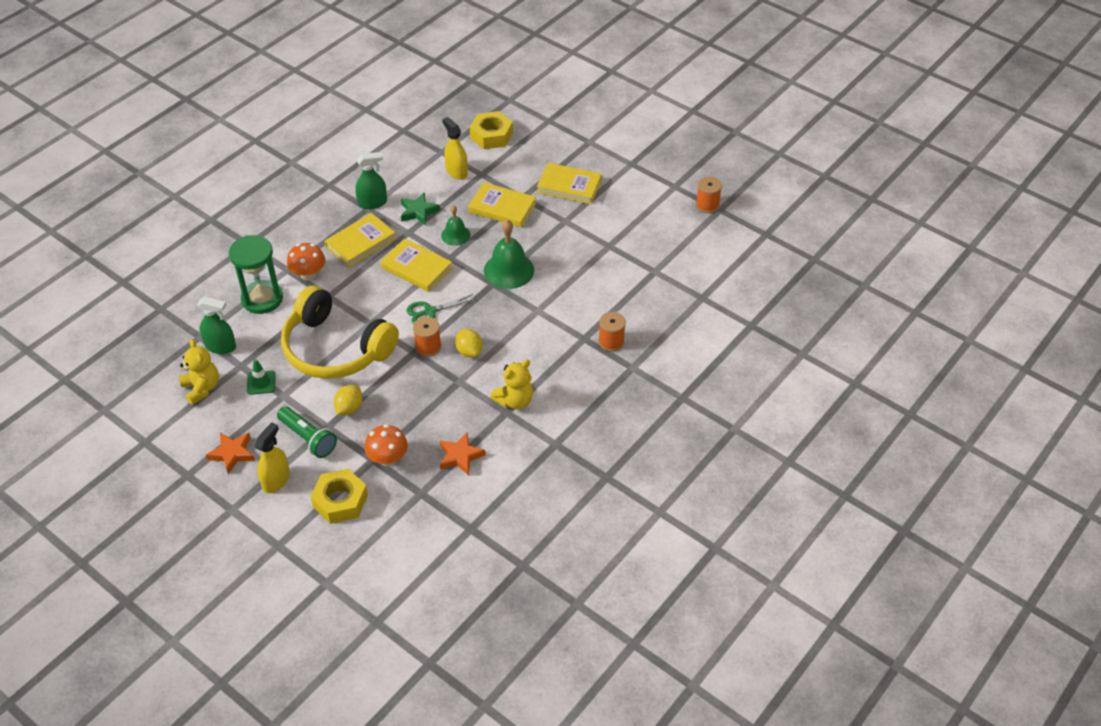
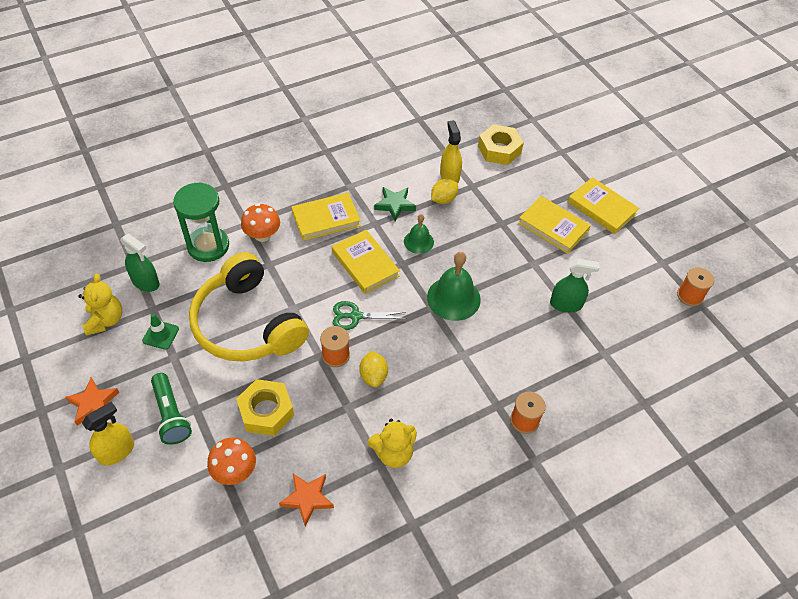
camera: 20 degrees right, 5 degrees up
(340, 501) = (164, 503): yellow nut -> yellow nut (266, 411)
(349, 408) = (227, 396): yellow lemon -> yellow lemon (443, 199)
(372, 203) = (356, 182): green spray bottle -> green spray bottle (566, 304)
(502, 208) = (477, 228): yellow book -> yellow book (601, 208)

